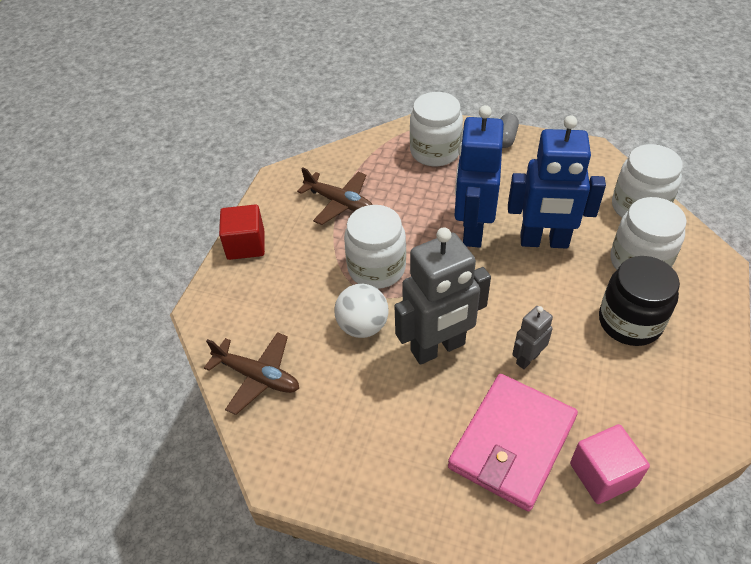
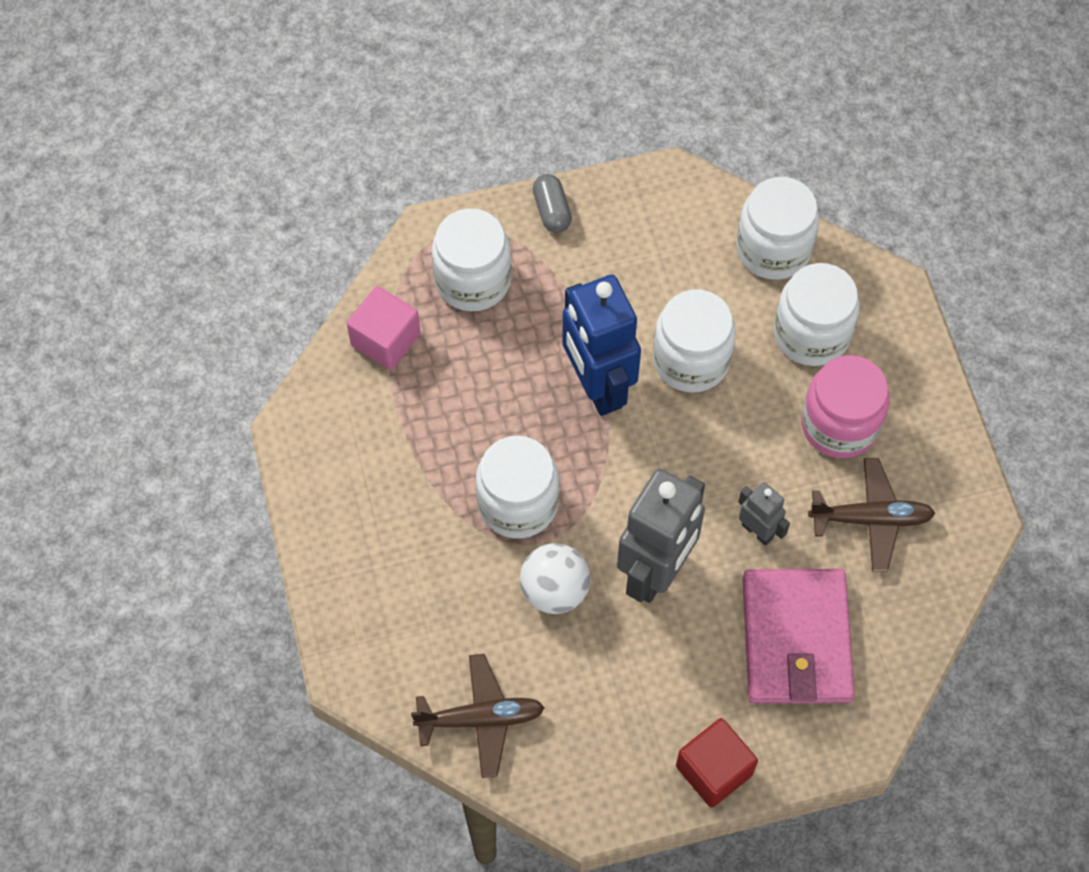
camera: 35 degrees left, 15 degrees up
(246, 245) = (329, 557): red cube -> red cube (714, 770)
(340, 203) = (404, 429): brown plane -> brown plane (871, 519)
(527, 358) = (757, 531): grey robot -> grey robot turned 120 degrees clockwise
(544, 242) = (691, 360): blue robot -> white jar
(603, 474) = (898, 622): pink cube -> pink cube (385, 340)
(630, 322) = (839, 424): black jar -> pink jar

